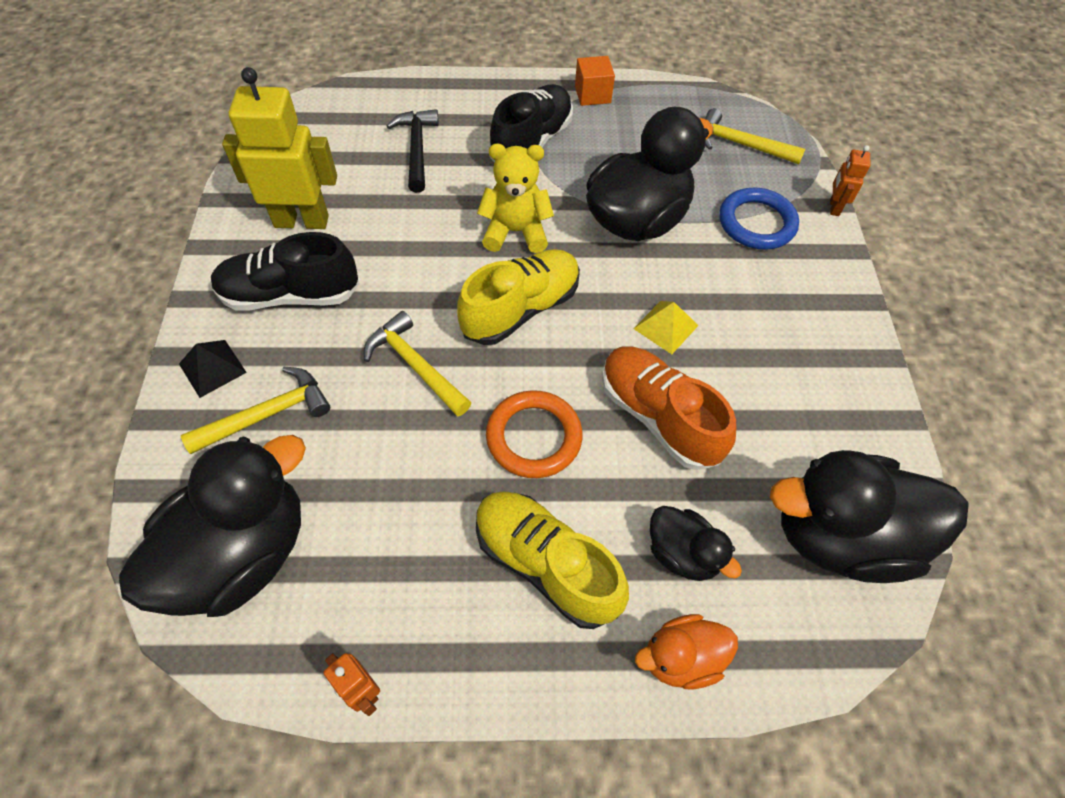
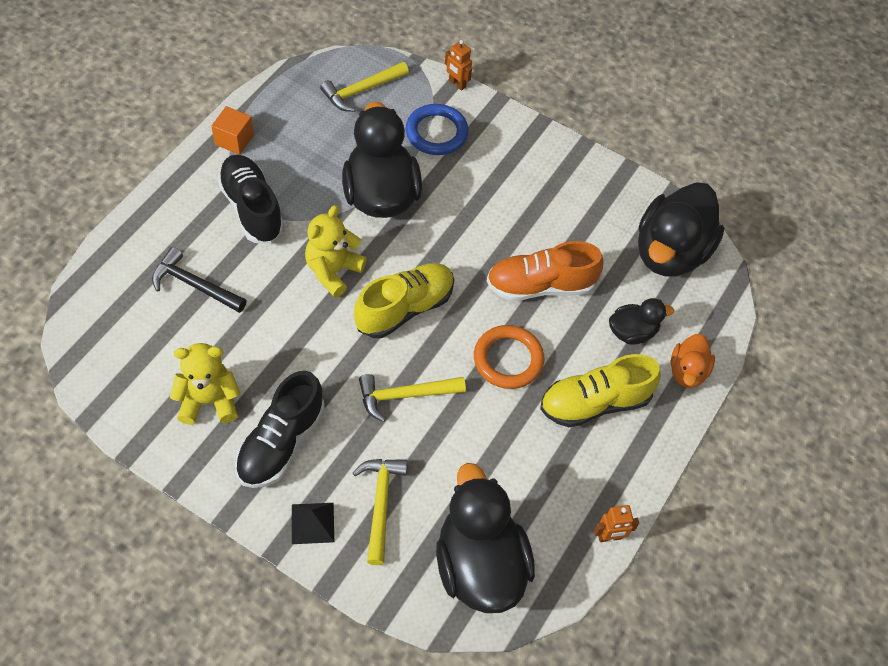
camera: 60 degrees left, 0 degrees up
(301, 221) = (209, 401): yellow robot -> yellow teddy bear
(520, 309) = (404, 308): yellow shoe -> yellow shoe turned 60 degrees clockwise
(665, 327) = (479, 238): yellow pyramid -> none

